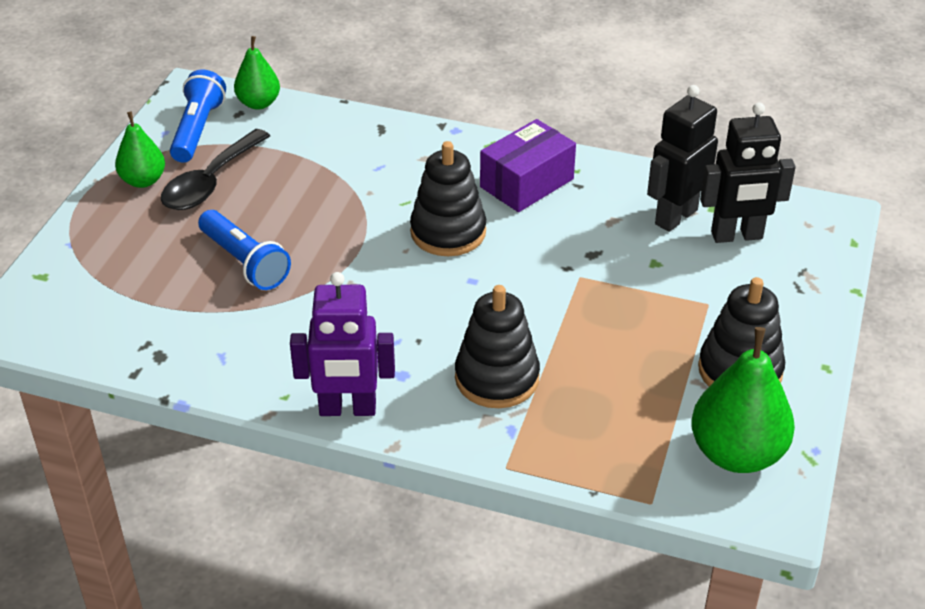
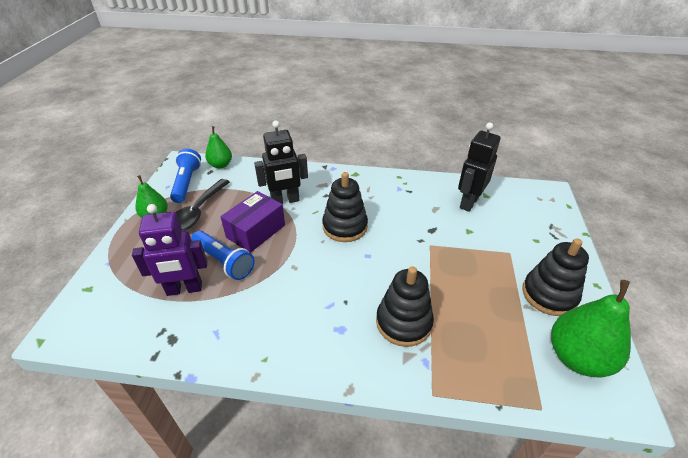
camera: 10 degrees left, 0 degrees up
(347, 409) = (310, 363): purple robot -> purple robot (184, 289)
(526, 183) = (380, 193): purple box -> purple box (256, 231)
(737, 236) = (506, 209): black robot -> black robot (285, 201)

